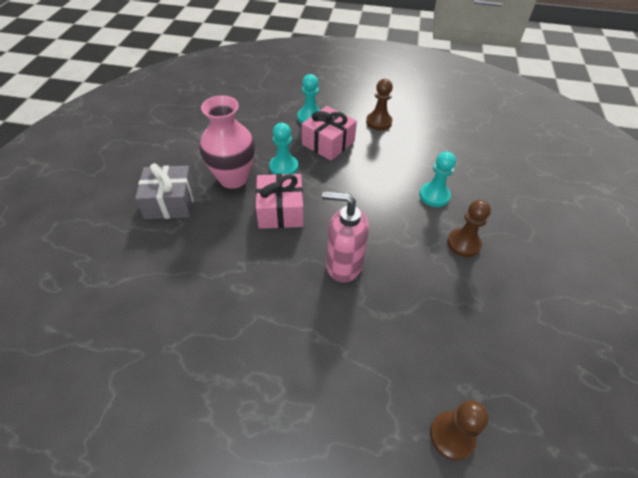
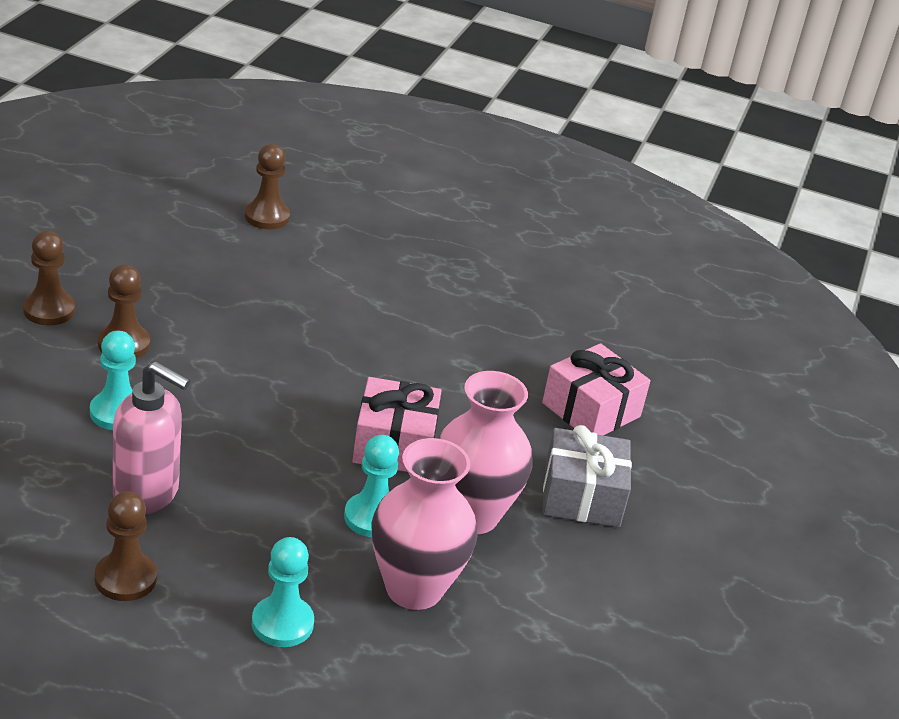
camera: 175 degrees left, 15 degrees down
(258, 139) = (414, 588): none -> pink vase
(328, 143) = (265, 550): pink gift -> pink gift (591, 410)
(343, 265) = (318, 358): pink soap dispenser -> pink soap dispenser (147, 494)
(525, 259) = (49, 310): none -> brown pawn

